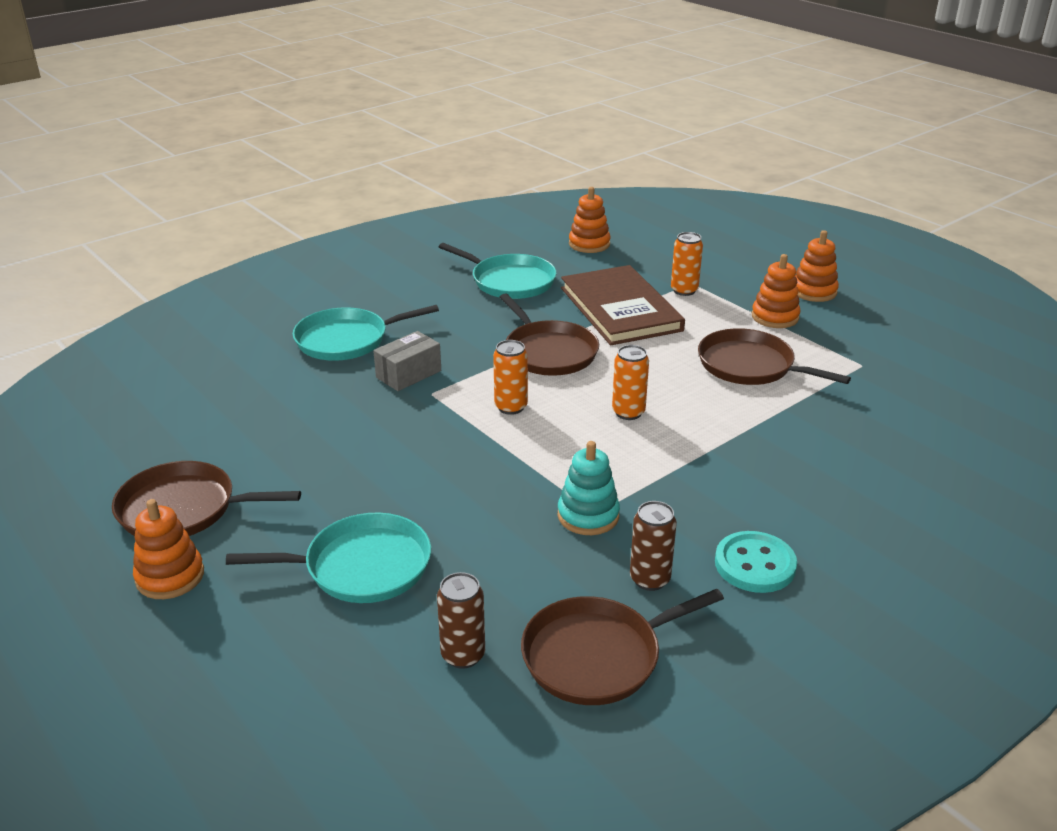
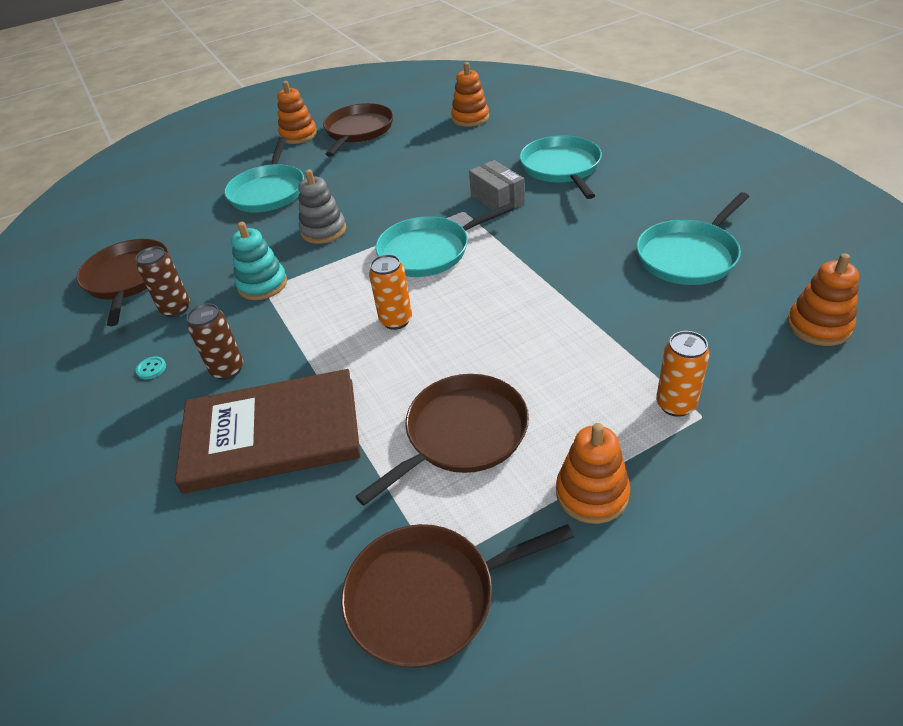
camera: 105 degrees right, 10 degrees up
(463, 655) = (169, 228): brown can -> brown can (227, 370)
(470, 489) = (323, 231): none -> grey stacking toy
(511, 407) = (429, 251): orange can -> turquoise pan
(548, 352) = (522, 277): brown pan -> brown pan (428, 597)
(620, 309) = (619, 337): brown book -> brown book (272, 434)
(755, 564) = (151, 369): turquoise button -> turquoise button, size x0.42
(814, 291) = (684, 574): orange stacking toy -> orange stacking toy (470, 118)

